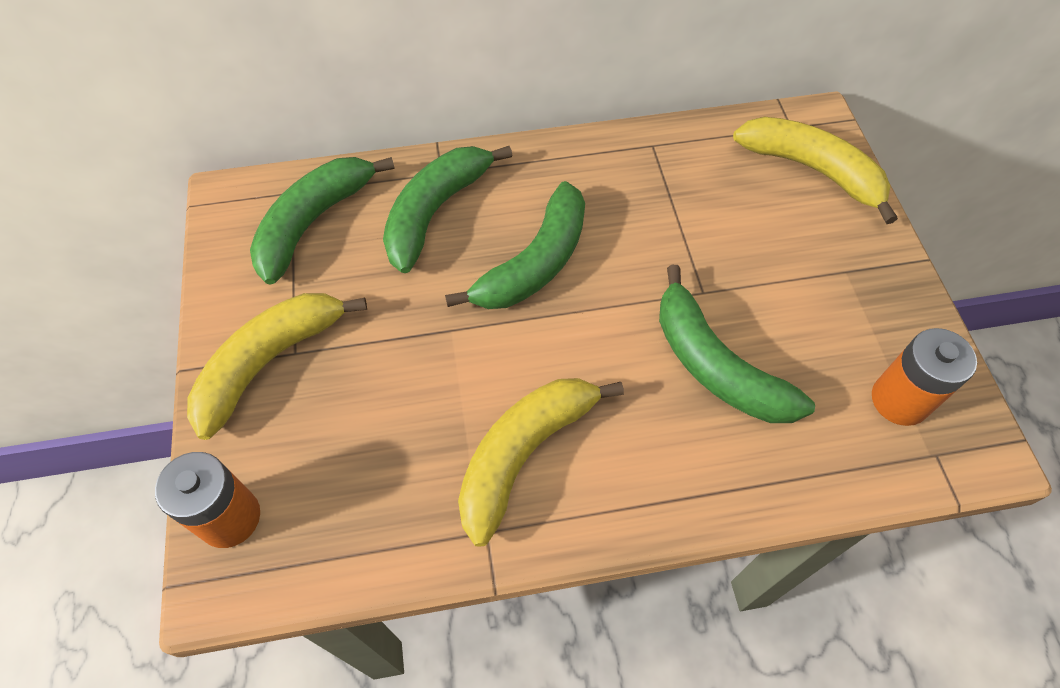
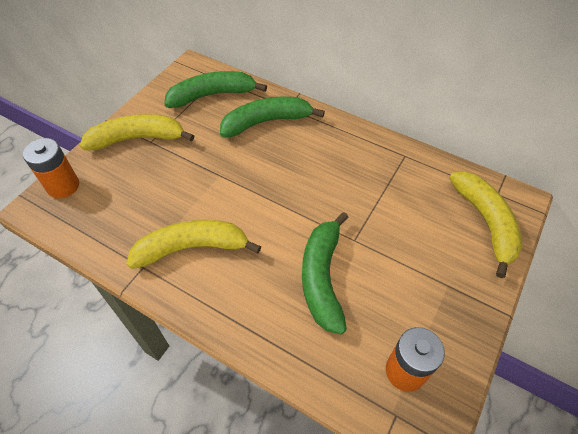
camera: 40 degrees right, 5 degrees down
(535, 263) = (286, 171): green banana -> none

